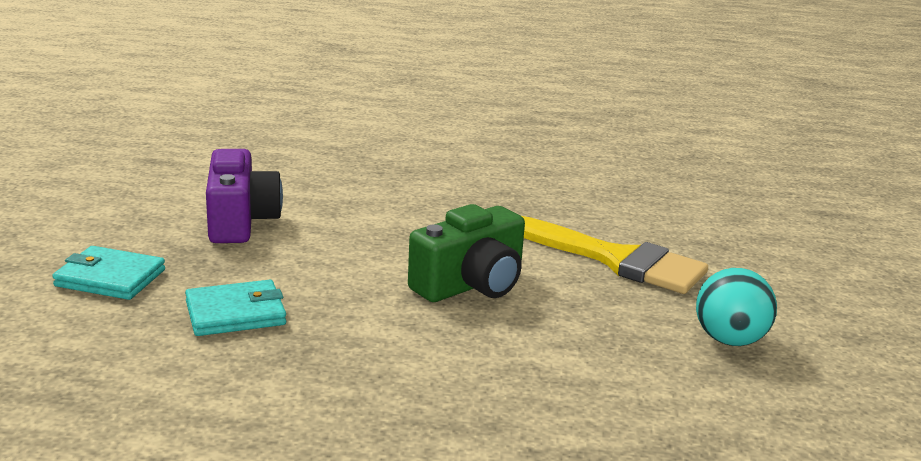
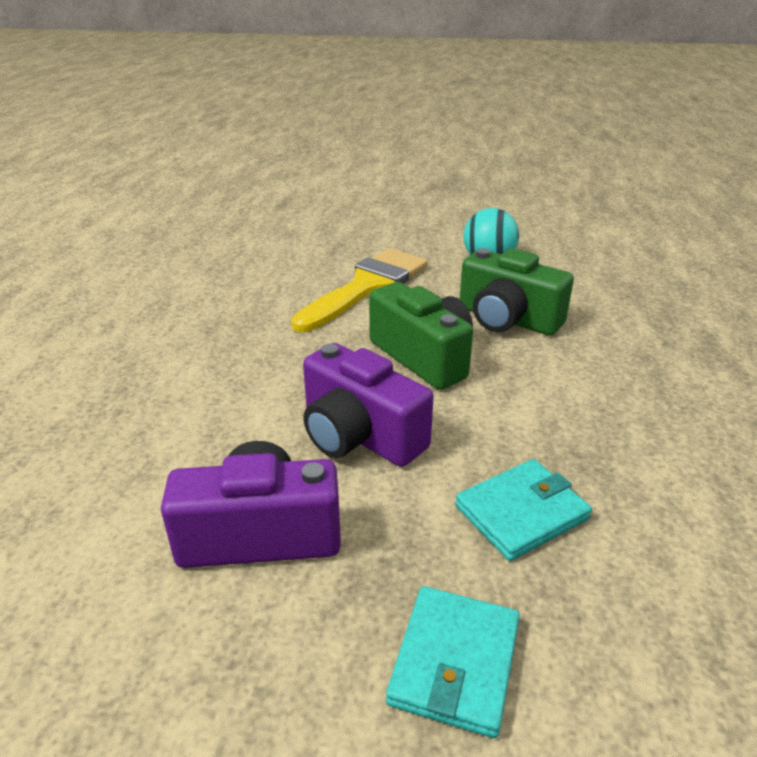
camera: 85 degrees left, 10 degrees up
(235, 313) = (521, 512): turquoise wallet -> turquoise wallet turned 75 degrees clockwise
(343, 253) = (359, 435): none -> purple camera
(564, 338) = (507, 319): none -> green camera

